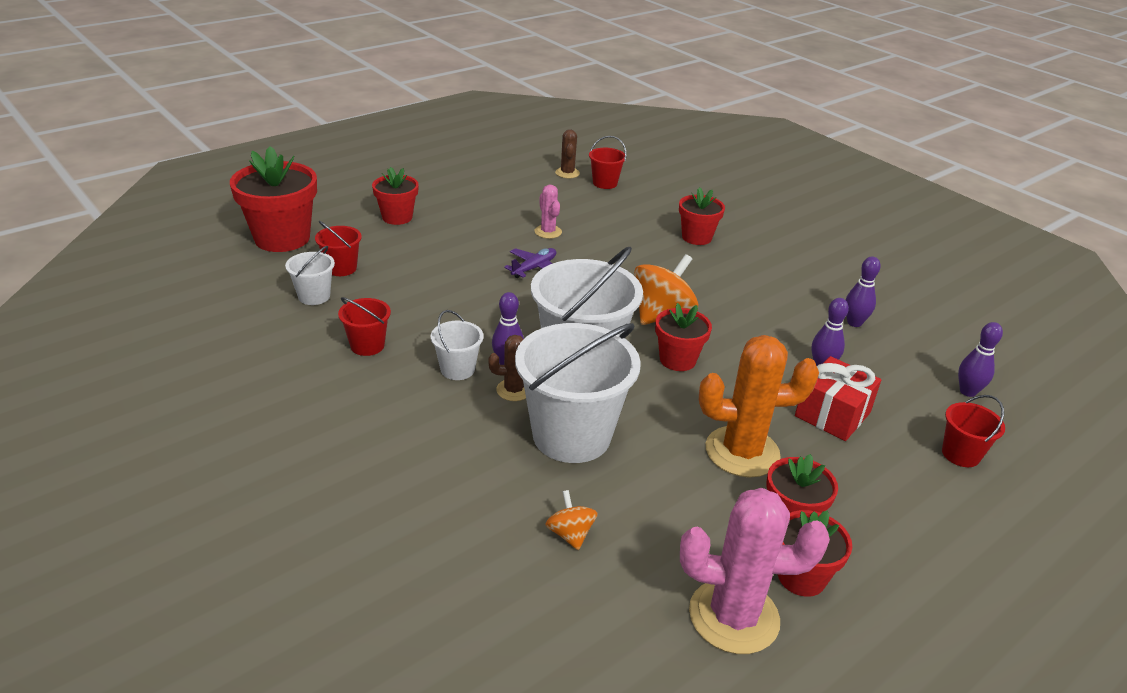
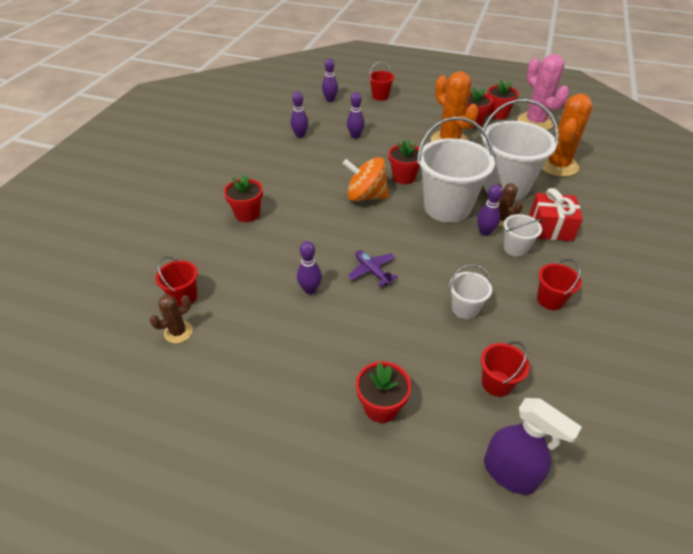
camera: 120 degrees left, 10 degrees up
(282, 238) = (509, 473): red flower pot -> purple spray bottle
(314, 296) = (546, 370): white bucket -> white bucket (465, 308)
(534, 268) = (372, 271): purple plane -> purple plane turned 45 degrees clockwise
(548, 232) = (310, 290): pink cactus -> purple bowling pin
(570, 534) = (557, 165): orange spinning top -> orange cactus
(832, 414) = (391, 126): red gift -> red gift (550, 228)

